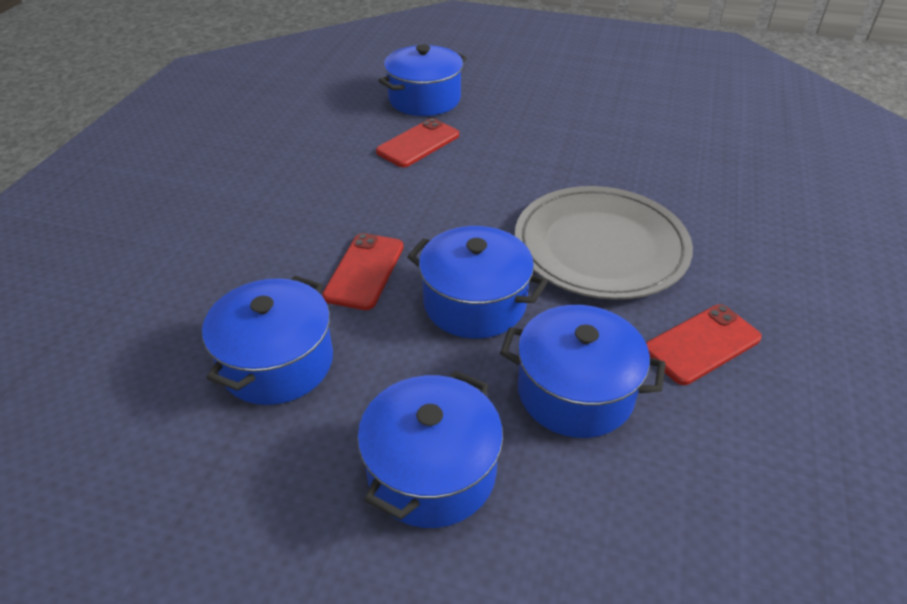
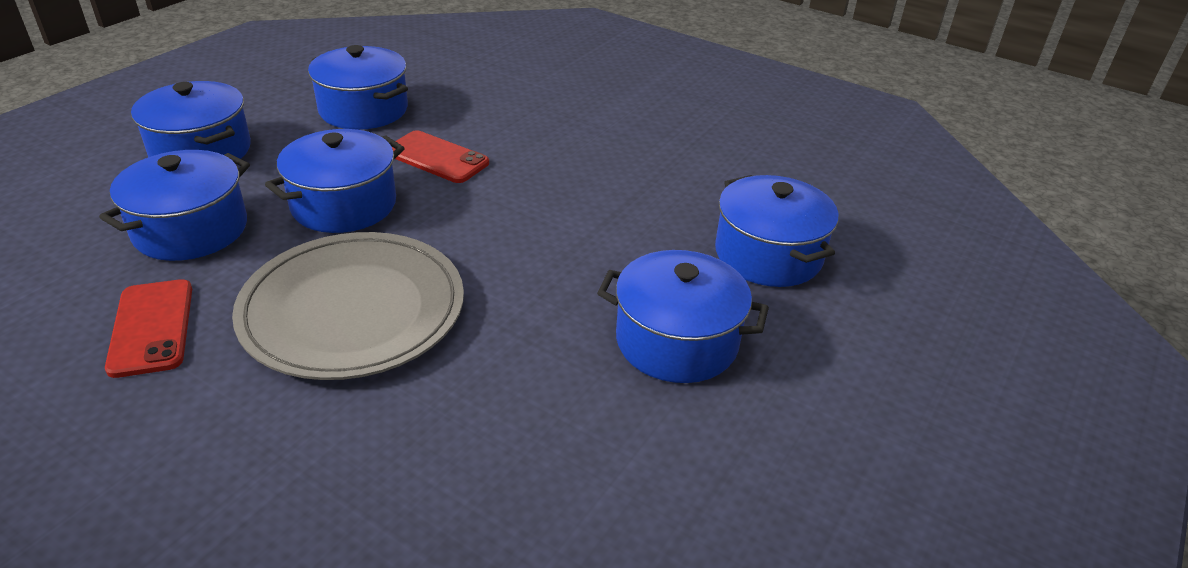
camera: 105 degrees right, 5 degrees down
(418, 143) = (649, 227): red phone -> none
(531, 119) = (676, 341): none -> blue pot

